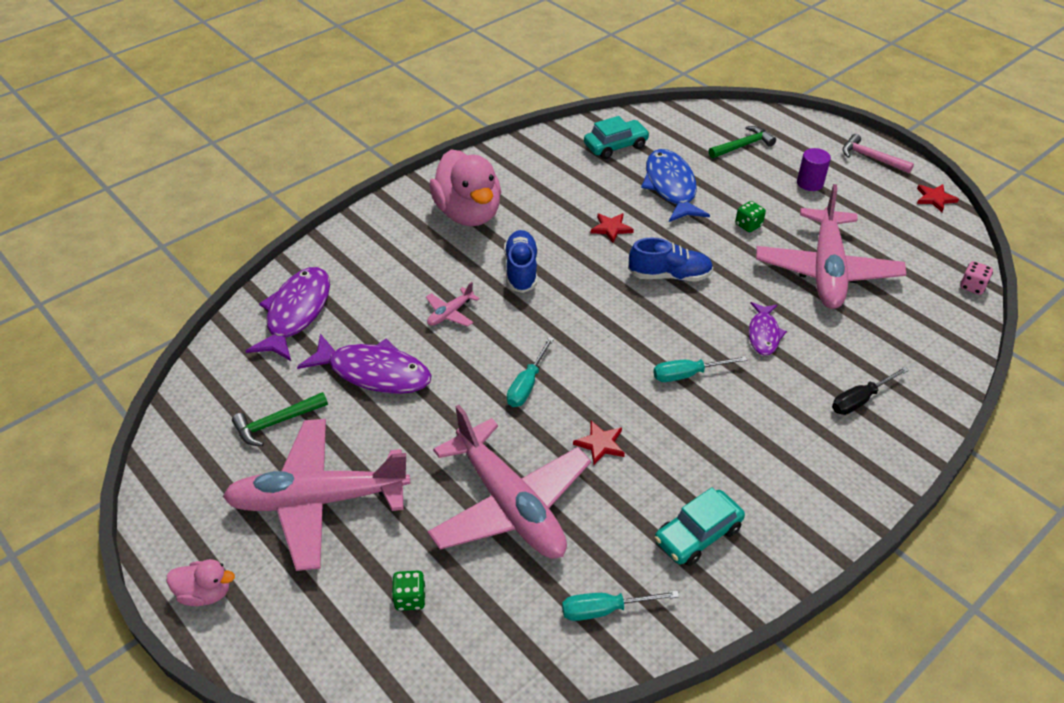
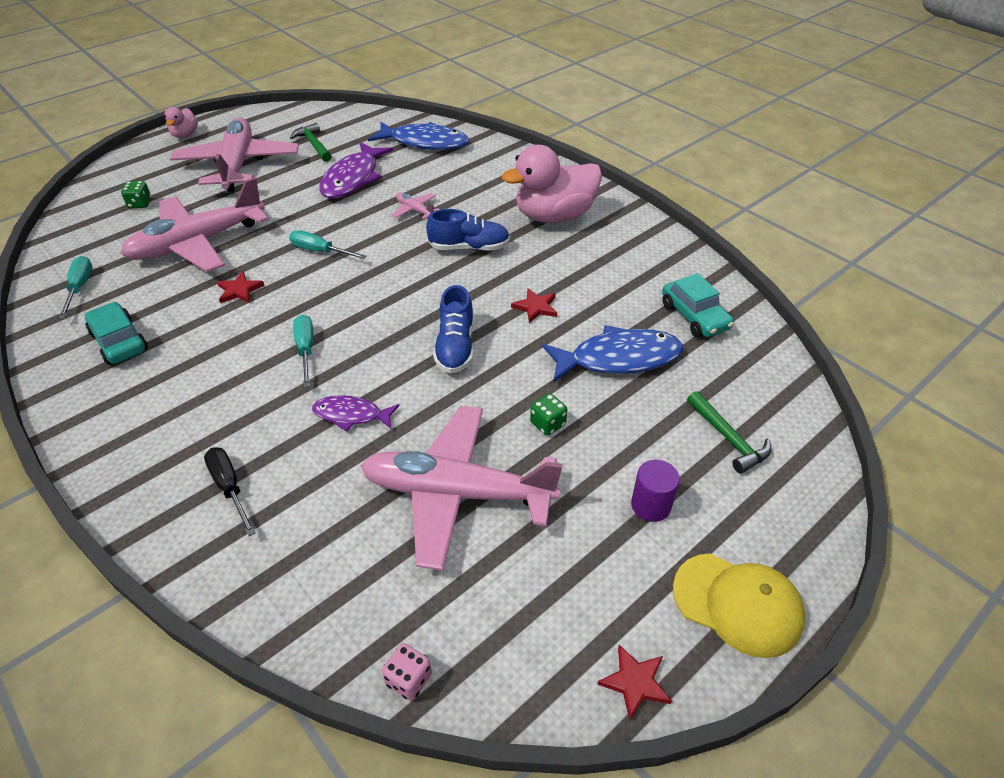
camera: 90 degrees right, 0 degrees up
(296, 313) = (425, 142): purple fish -> blue fish
(871, 158) = (738, 604): pink hammer -> yellow cap

